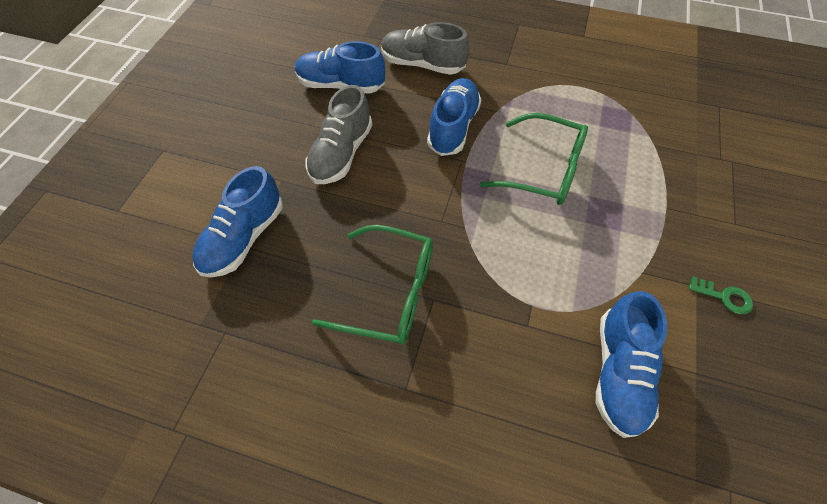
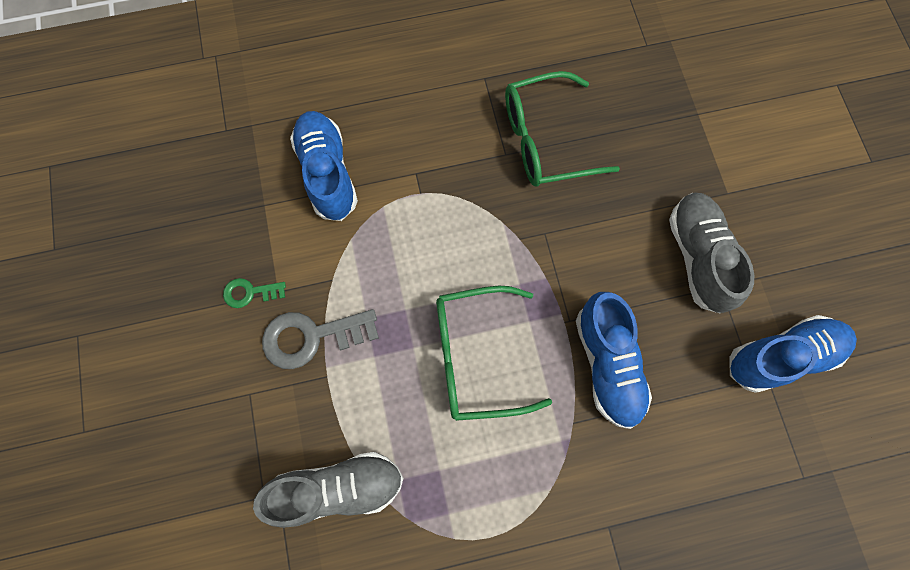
camera: 150 degrees right, 15 degrees up
(244, 238) = (705, 120): blue shoe -> none
(422, 65) = (713, 455): grey shoe -> grey shoe (337, 488)
(672, 238) = (312, 337): none -> grey key

